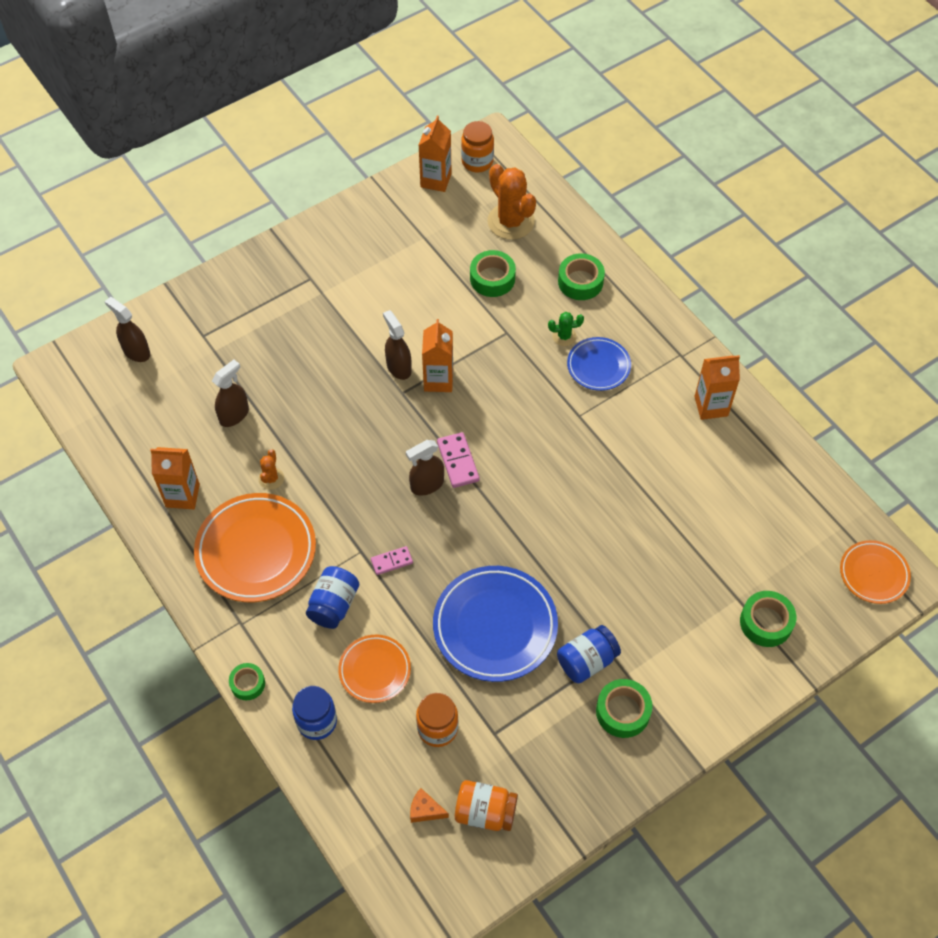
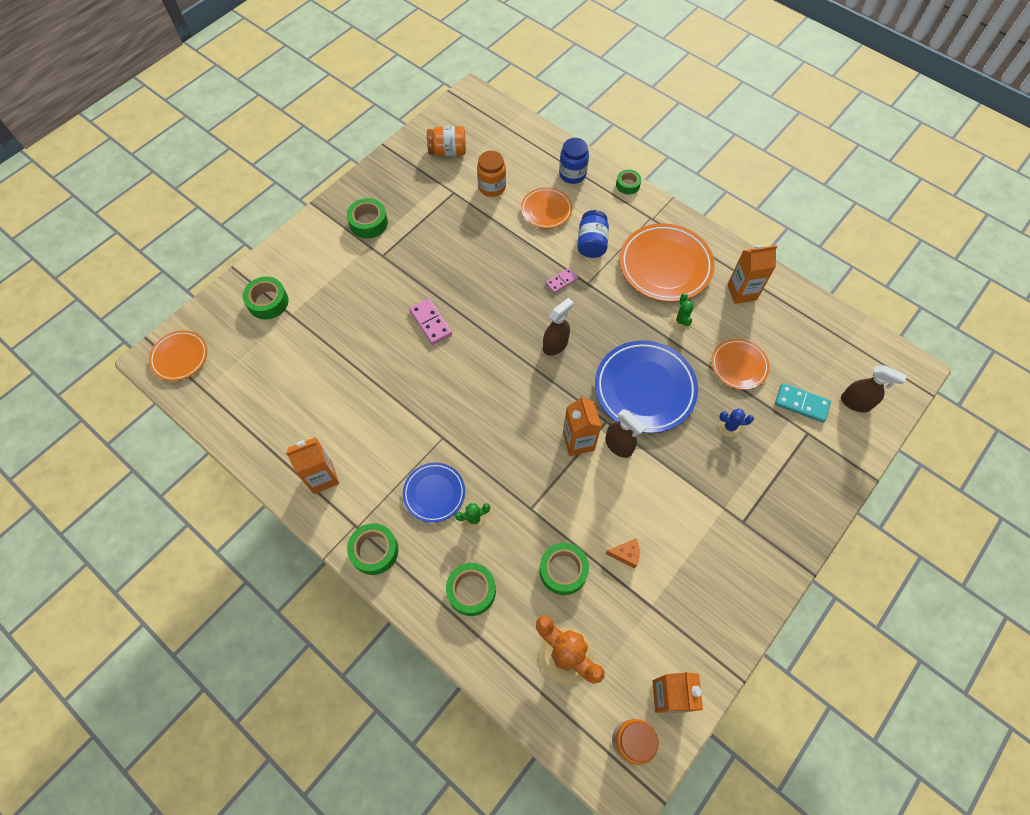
camera: 165 degrees right, 5 degrees up
(192, 363) = (801, 403): none -> turquoise domino
(234, 415) = (738, 366): brown spray bottle -> orange plate
(271, 478) = (681, 321): orange cactus -> green cactus
(277, 359) = (730, 426): none -> blue cactus
(425, 810) = (485, 145): orange cheese -> orange cheese (626, 554)
(458, 461) = (536, 370): pink domino -> pink domino (430, 323)
(495, 626) = (471, 255): blue plate -> blue plate (644, 389)
(587, 661) = (399, 247): blue jar -> none
(665, 331) = (374, 551): none -> green tape

